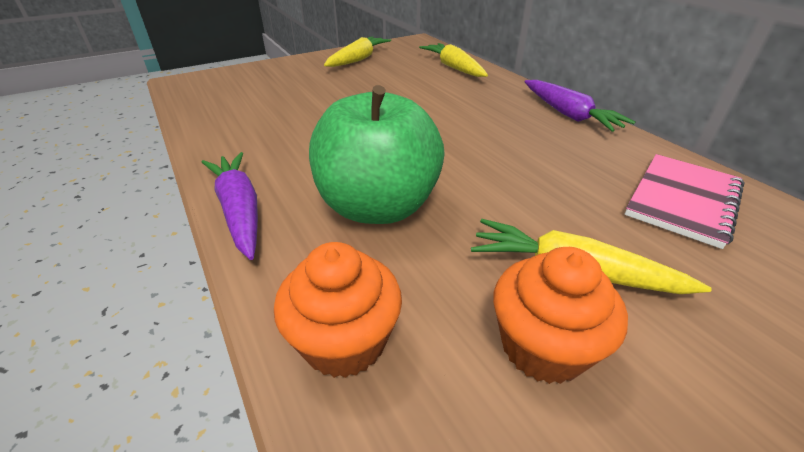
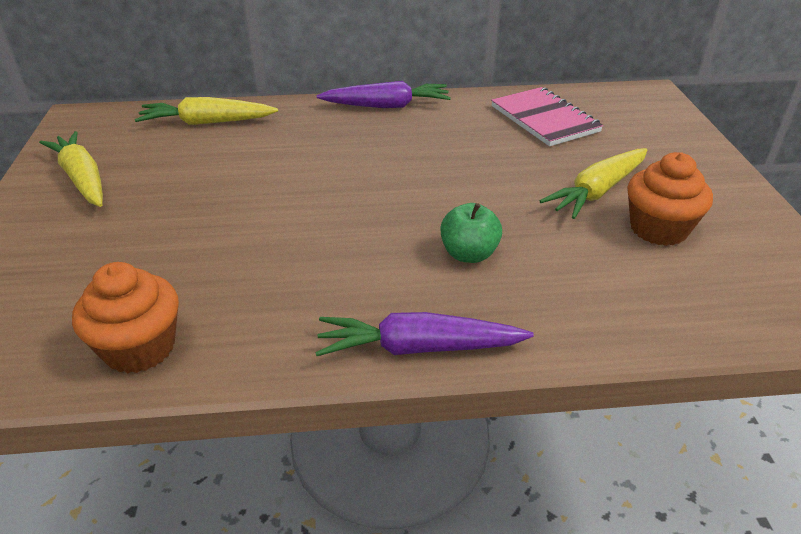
camera: 65 degrees left, 0 degrees up
(344, 341) = (629, 311): orange cupcake -> orange cupcake (139, 348)
(378, 206) = (469, 254): green apple -> green apple, size x0.48

